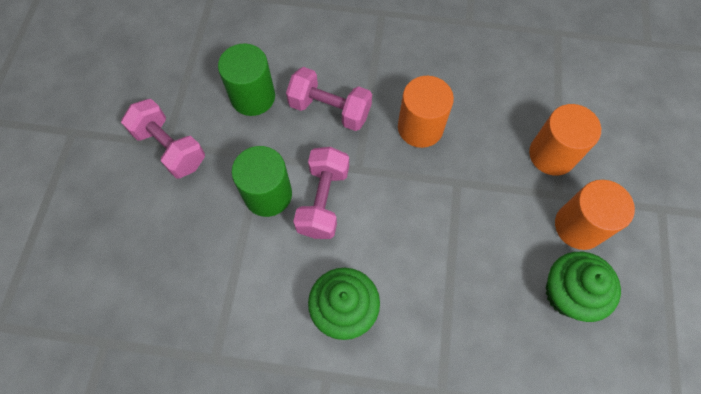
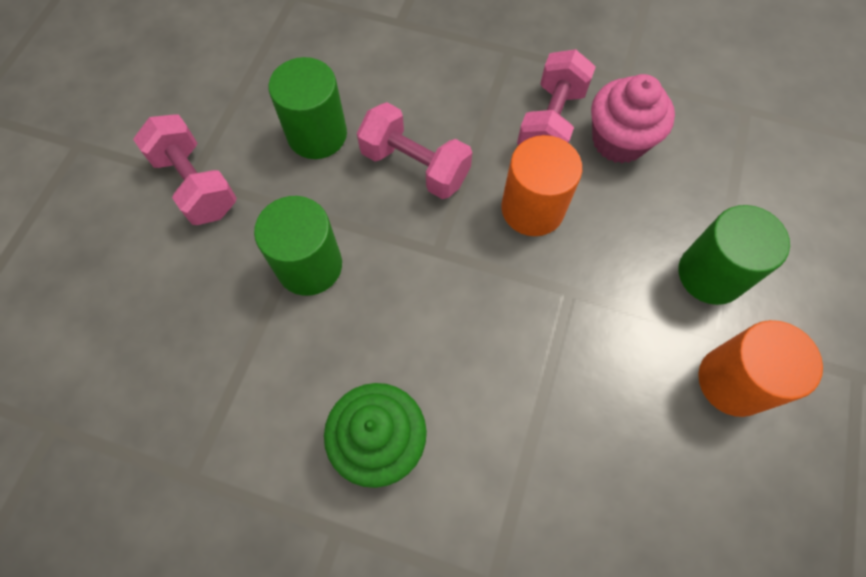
camera: 10 degrees right, 0 degrees up
(323, 201) = (381, 286): pink dumbbell -> pink dumbbell (551, 122)
(472, 68) = (619, 140): none -> pink cupcake
(552, 154) = (710, 274): orange cylinder -> green cylinder
(568, 293) = (701, 475): green cupcake -> none

